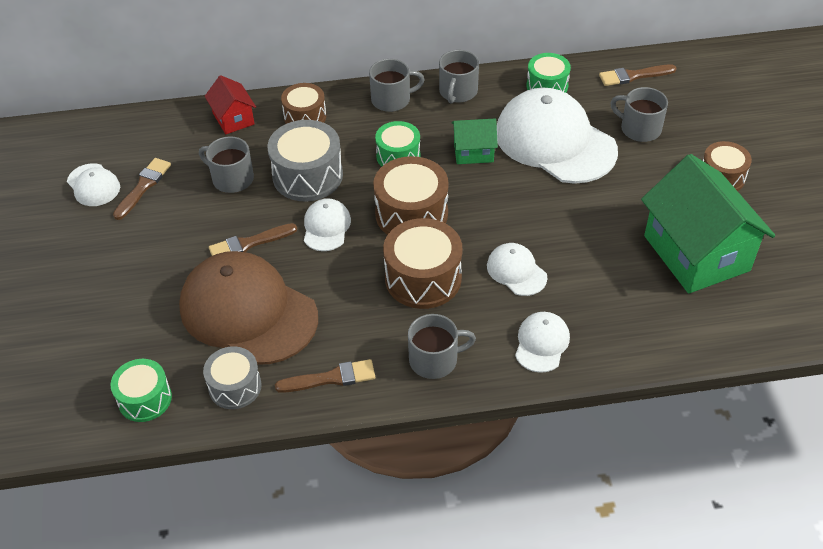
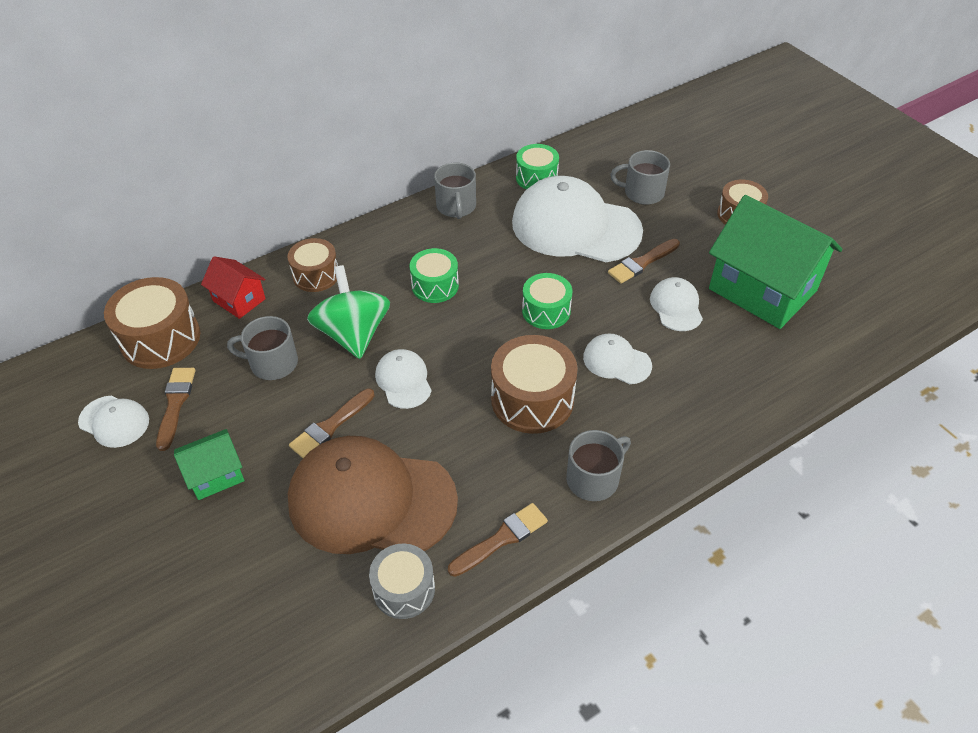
camera: 25 degrees left, 0 degrees up
(145, 399) = (309, 645): green drum -> green drum (546, 311)
(307, 176) = (353, 334): grey drum -> green spinning top
(392, 99) = (396, 232): grey mug -> none
(411, 214) = (482, 339): brown drum -> brown drum (160, 339)
(473, 152) = (506, 259): green house -> green house (215, 475)
(541, 343) = (683, 423): white cap -> white cap (676, 306)
(634, 76) = (608, 147): brown brush -> brown brush (642, 262)

